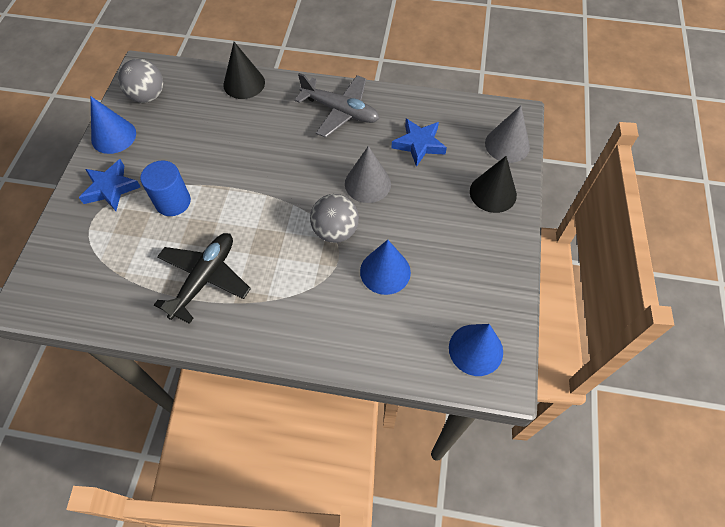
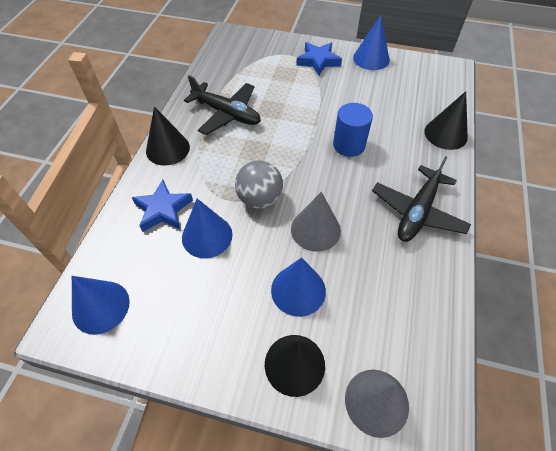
camera: 95 degrees right, 5 degrees down
(148, 96) = (418, 73): grey ball -> none
(173, 202) = (303, 93): blue cylinder -> blue cylinder (349, 145)
(265, 335) = (167, 149): none -> black cone
(340, 111) = (417, 211): grey plane -> black plane
(419, 144) = (372, 287): blue star -> blue star (163, 210)
(430, 194) = (298, 290): none -> blue cone

